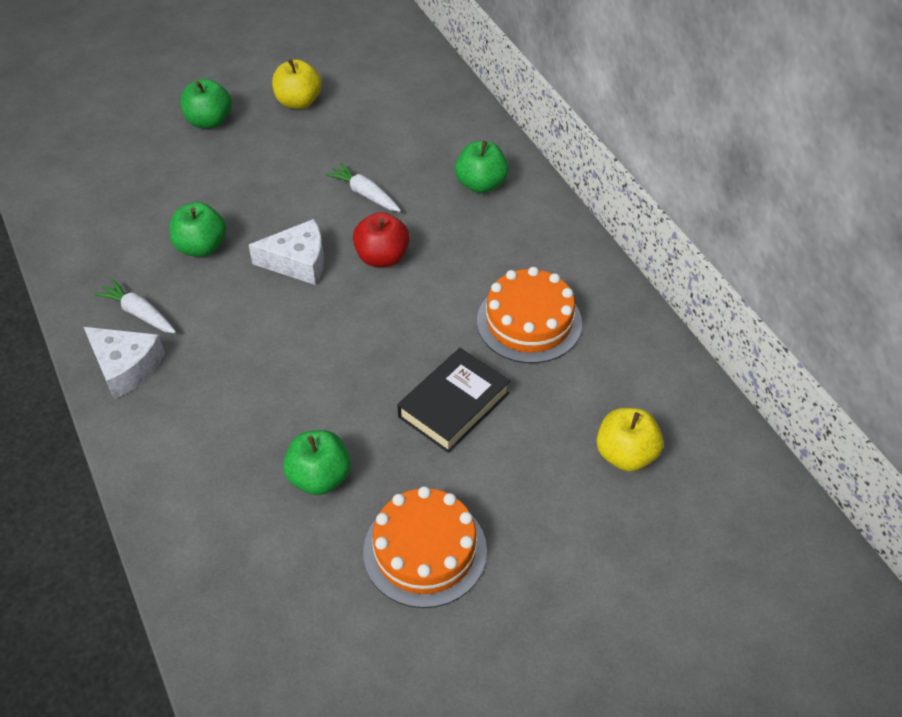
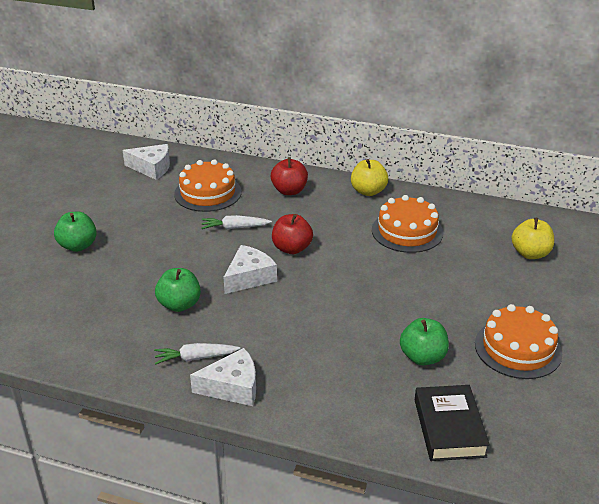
camera: 45 degrees left, 15 degrees down
(298, 102) = (122, 208): yellow apple -> yellow apple (368, 191)
(389, 69) = (152, 168): none -> white cheese
(398, 134) = (208, 193): none -> orange cake
(453, 405) = (431, 284): black book -> black book (449, 428)
(481, 184) = (289, 191): green apple -> red apple

